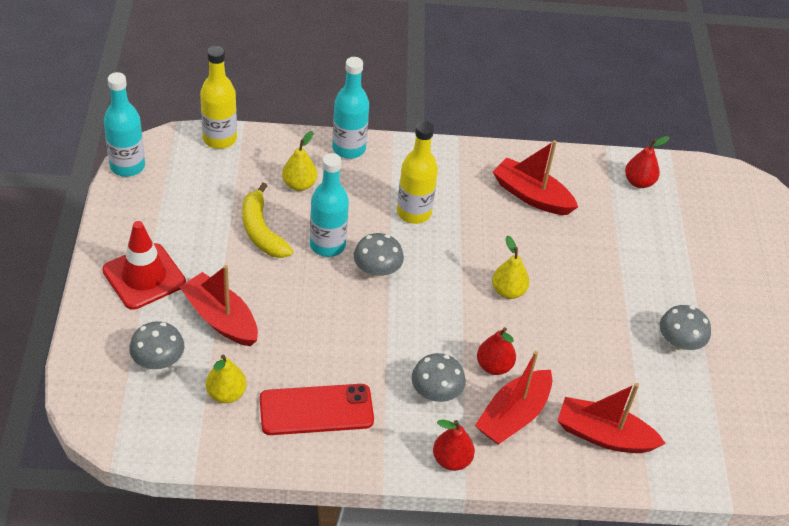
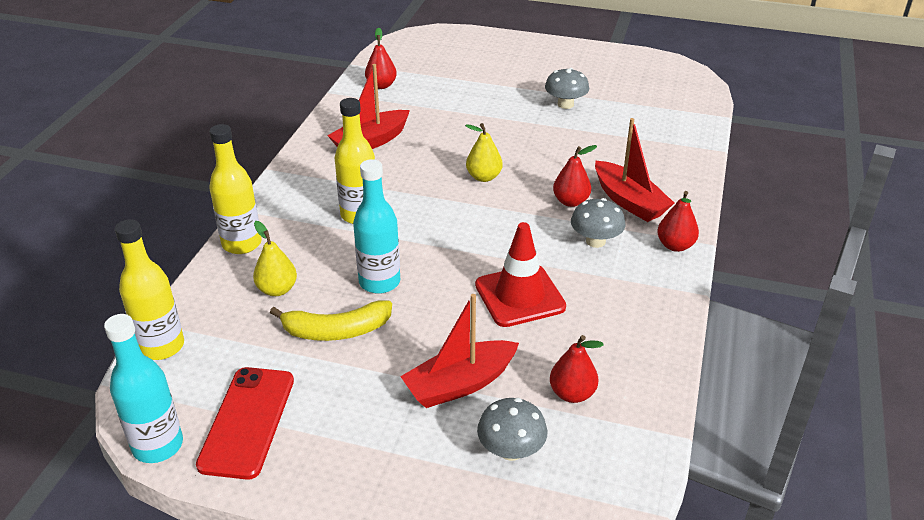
camera: 70 degrees left, 10 degrees down
(144, 276) = (368, 449): red traffic cone -> red traffic cone (520, 296)
(226, 394) = (572, 393): yellow pear -> red pear
(316, 410) = (605, 325): red phone -> red phone (247, 422)
(348, 148) = (242, 244): turquoise bottle -> yellow bottle
(377, 270) = (429, 252): grey mushroom -> none
(604, 435) = (655, 159): red boat -> none

